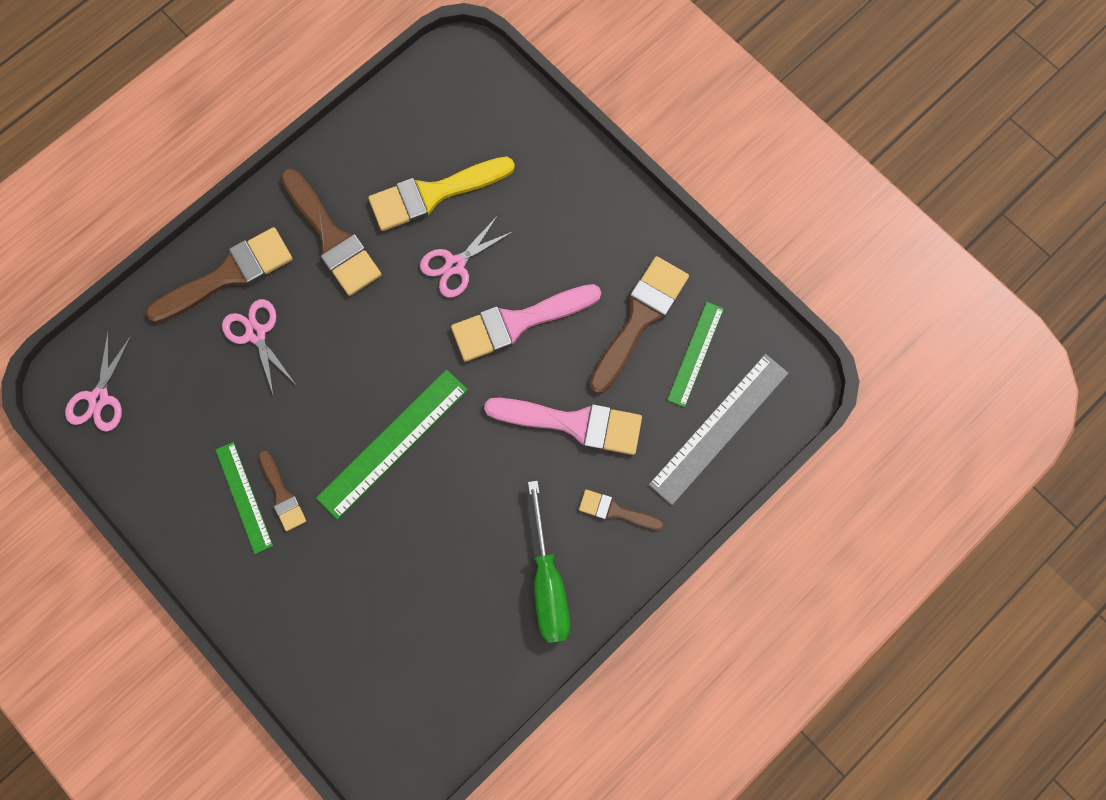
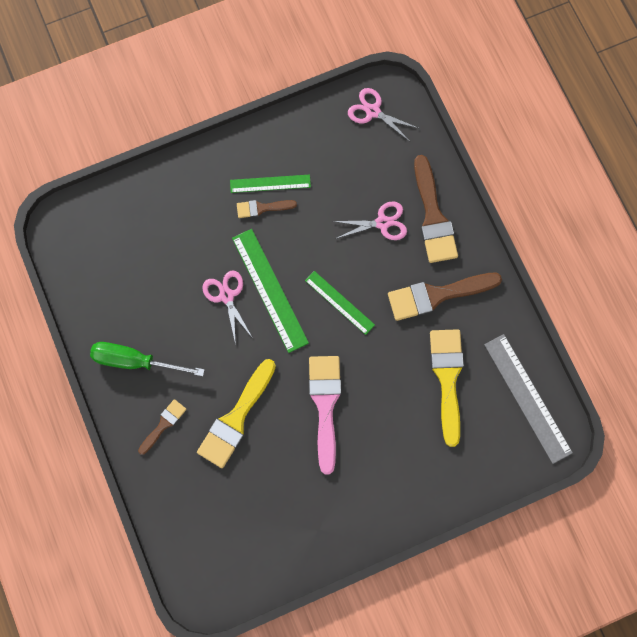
camera: 110 degrees right, 0 degrees up
(455, 265) = (385, 375): pink scissors -> pink scissors (227, 296)
(573, 423) = (236, 418): pink brush -> yellow brush
(639, 318) = (295, 496): brown brush -> none
(695, 354) = (253, 527): green ruler -> green ruler (339, 302)
(719, 428) = (192, 522): grey ruler -> grey ruler (527, 398)

